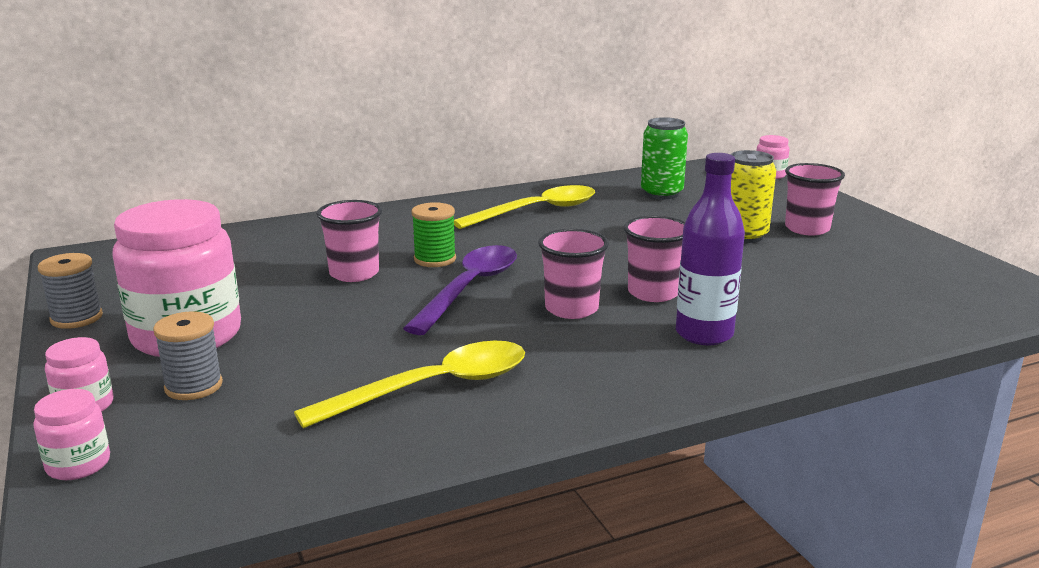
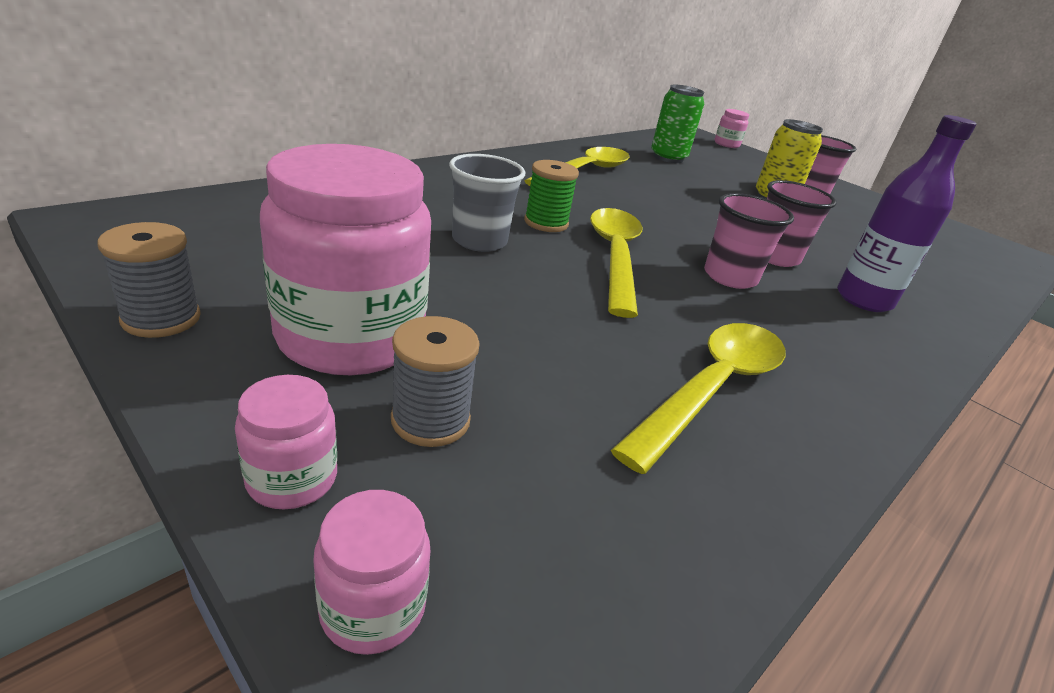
camera: 25 degrees left, 10 degrees up
(354, 273) = (479, 241): pink cup -> grey cup
(469, 289) = (615, 257): purple spoon -> yellow spoon

